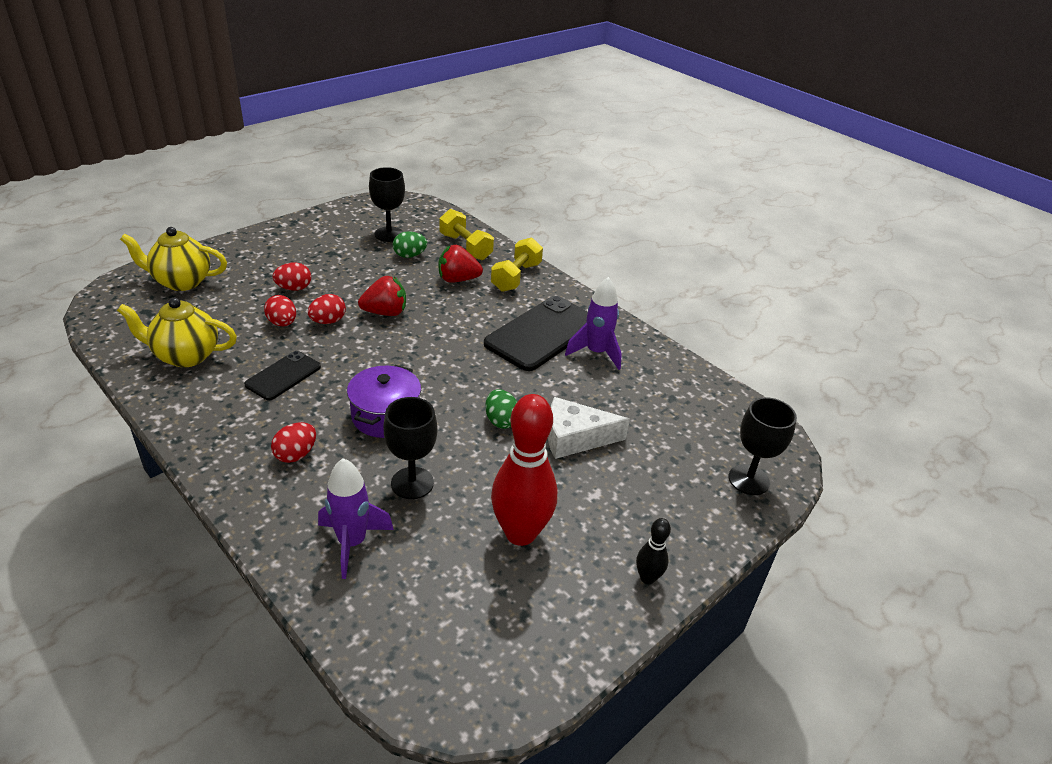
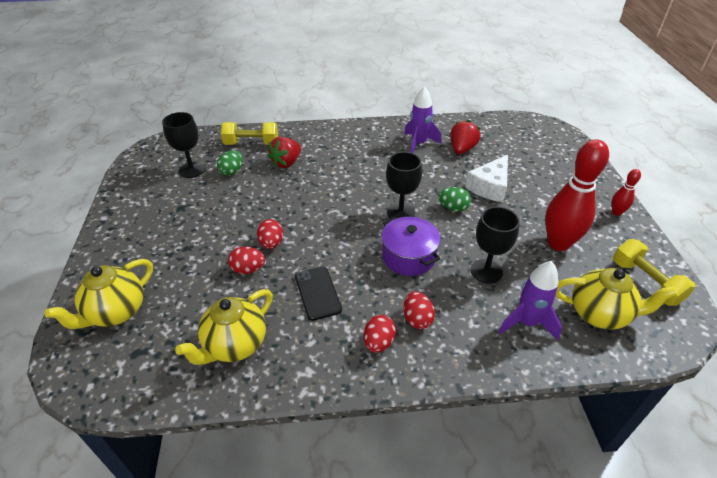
camera: 50 degrees left, 5 degrees up
(294, 288) = (207, 245): red egg -> red egg (378, 342)
(385, 312) = (290, 211): red strawberry -> red strawberry (462, 149)
(416, 607) = (599, 314): none -> yellow teapot
(516, 277) = (311, 138): yellow dumbbell -> yellow dumbbell (645, 282)
(542, 333) = (381, 155): black phone -> none
(647, 578) = (616, 212): black bowling pin -> red bowling pin
(748, 480) = (562, 146): black goblet -> black goblet (400, 213)

